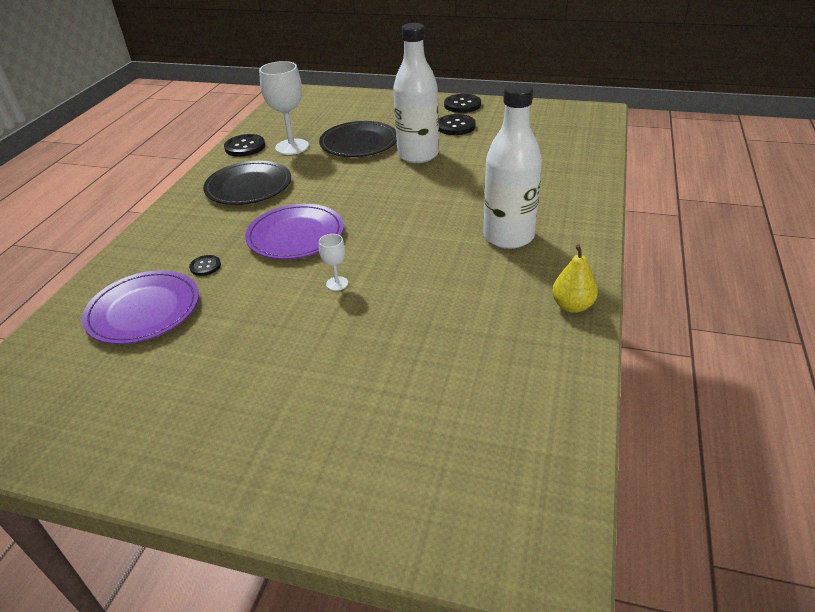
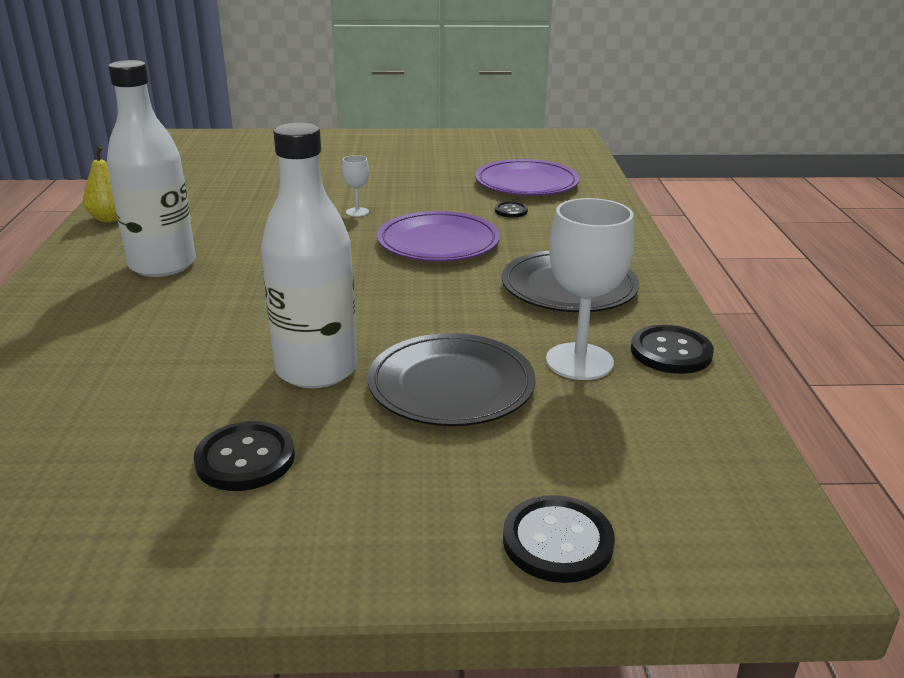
camera: 160 degrees right, 10 degrees down
(462, 105) = (230, 553): black button -> black button (557, 541)

